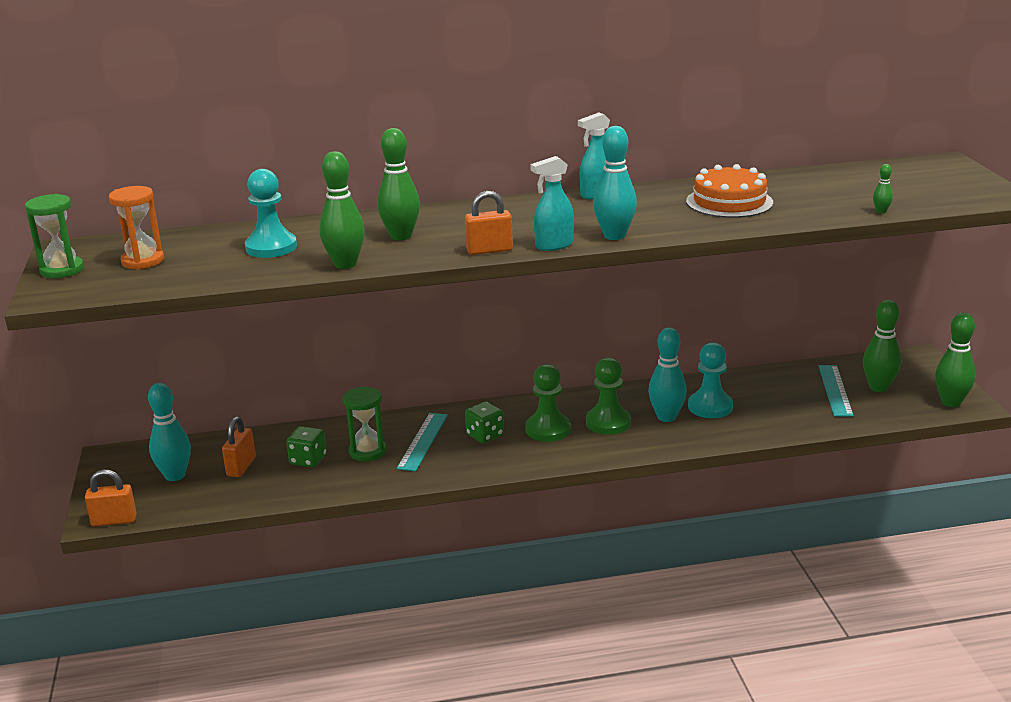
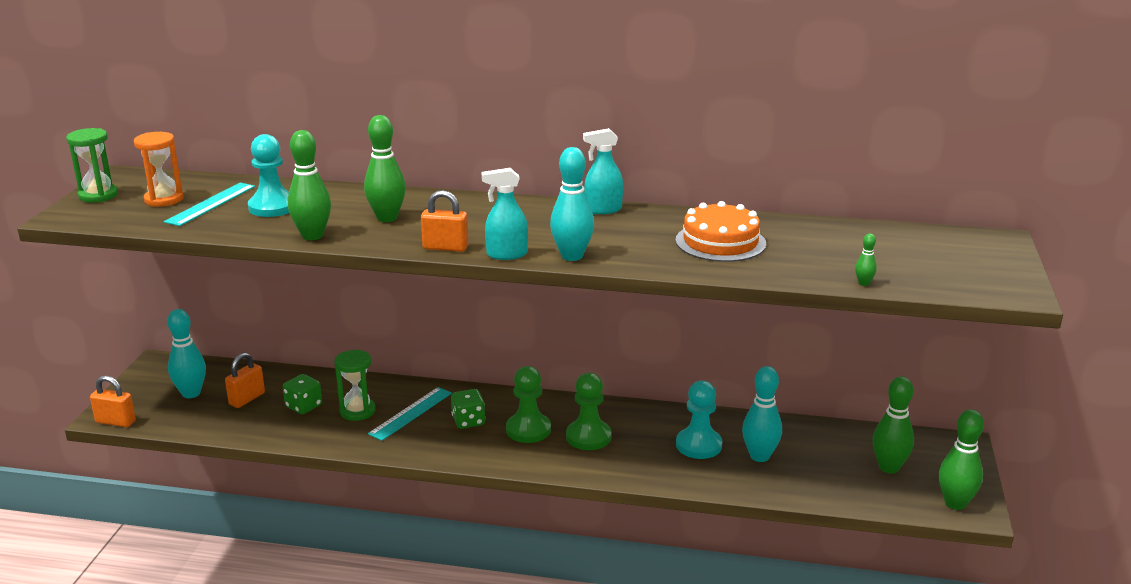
camera: 20 degrees right, 0 degrees up
(666, 417) = (648, 445): turquoise bowling pin -> turquoise bowling pin (759, 456)
(835, 390) = (840, 459): turquoise ruler -> turquoise ruler (211, 204)

